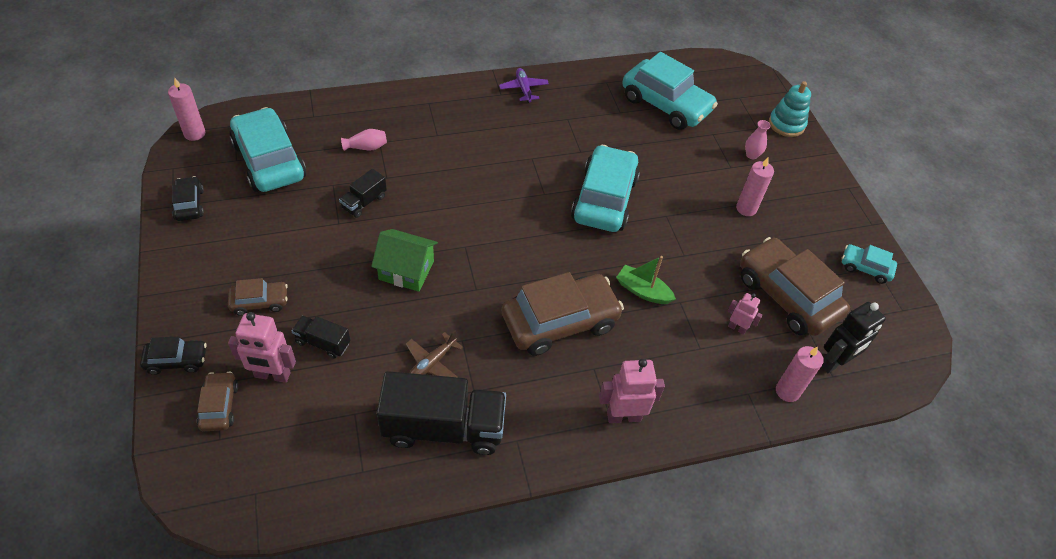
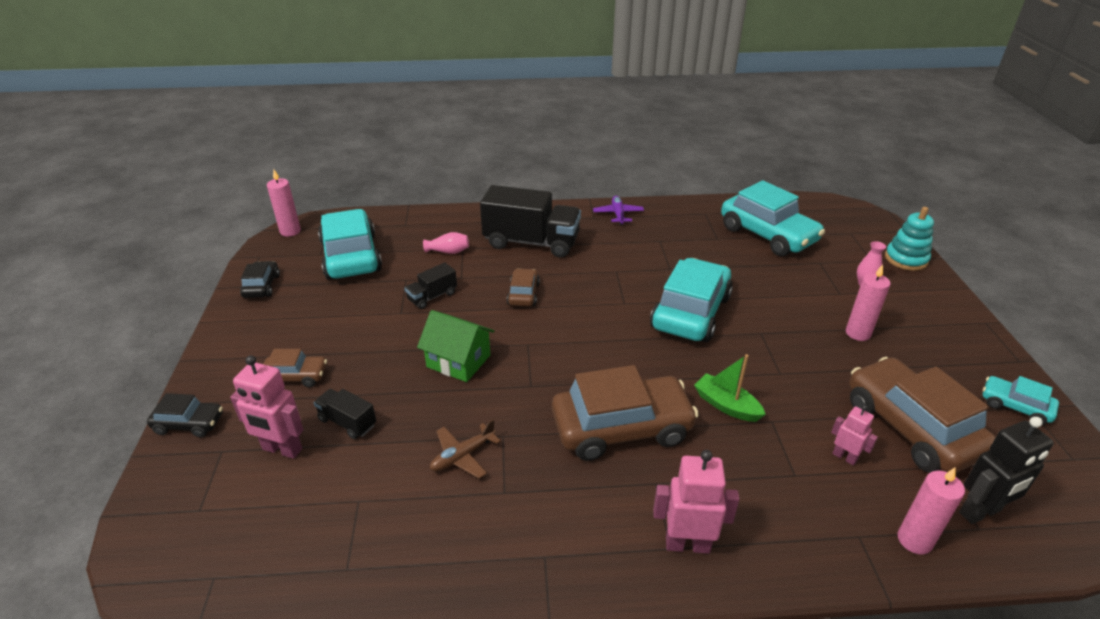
camera: 15 degrees right, 15 degrees down
(219, 406) = (213, 475): brown car -> brown car (523, 294)
(443, 428) = (458, 530): black truck -> black truck (531, 242)

